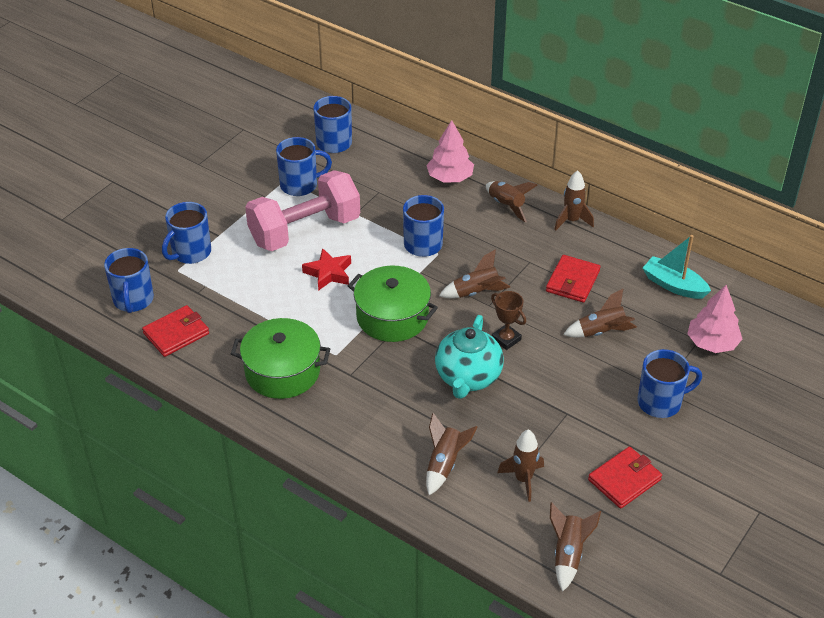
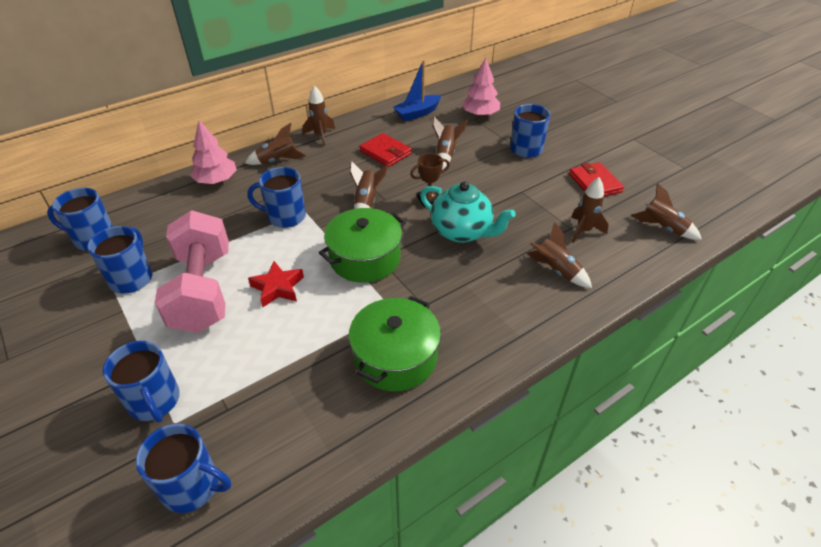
camera: 70 degrees left, 0 degrees up
(176, 333) = (282, 447): red wallet -> none
(674, 285) = (417, 113): turquoise boat -> blue boat

